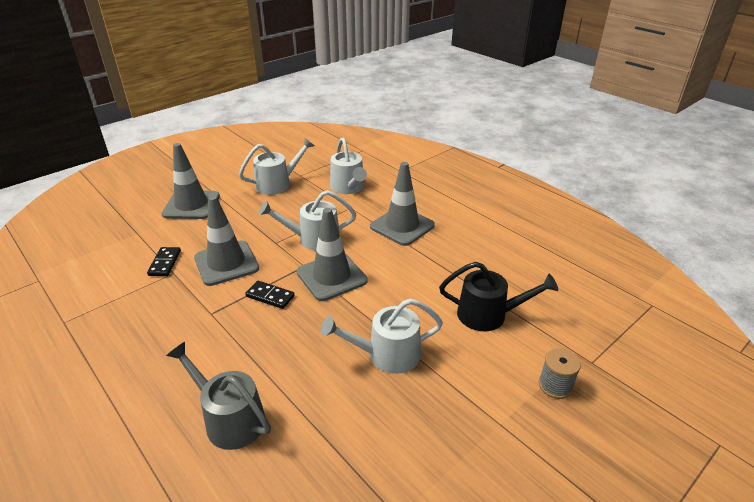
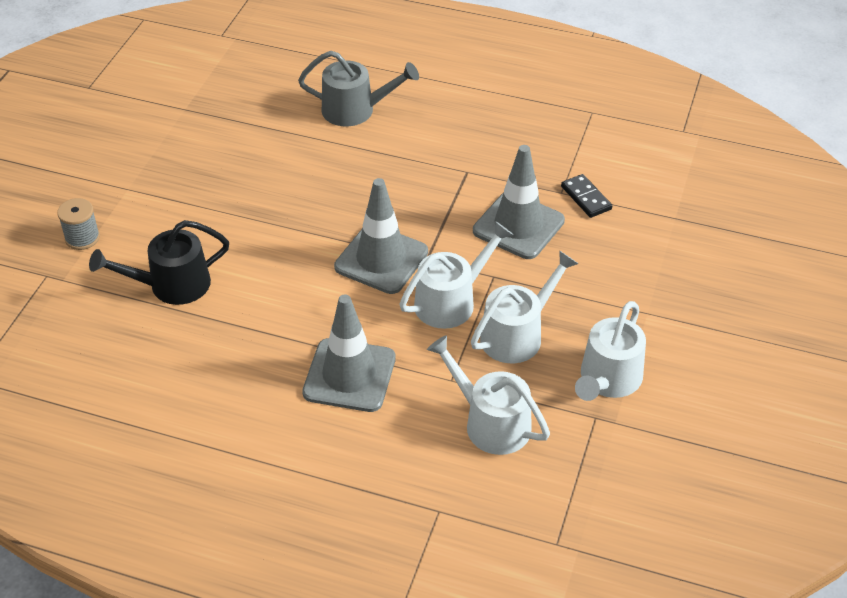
camera: 150 degrees right, 10 degrees up
(191, 205) = (673, 285): grey traffic cone -> none
(270, 296) = (427, 210): black domino -> none
(387, 354) = (259, 203): white watering can -> white watering can (517, 335)

